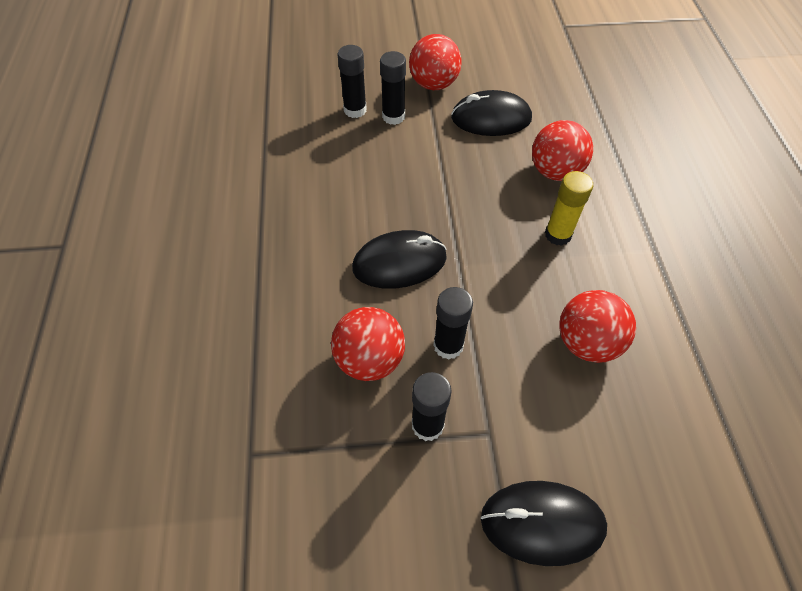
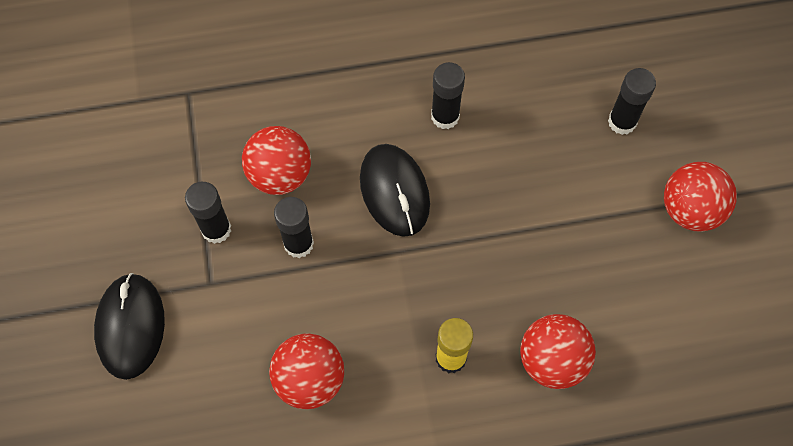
camera: 85 degrees right, 10 degrees up
(393, 116) = (618, 166): black glue stick -> black glue stick (445, 116)
(491, 118) = (636, 283): black mouse -> none

